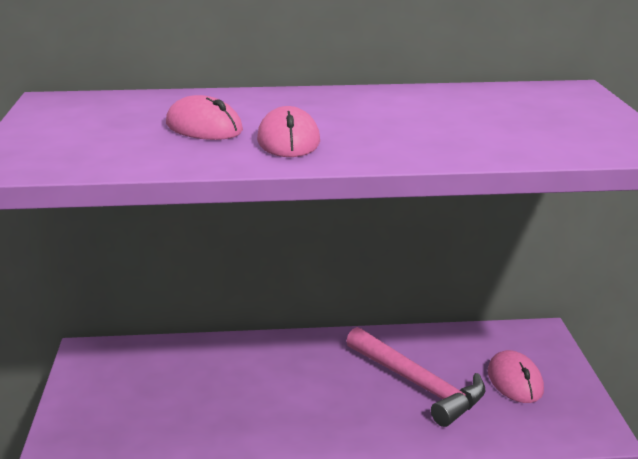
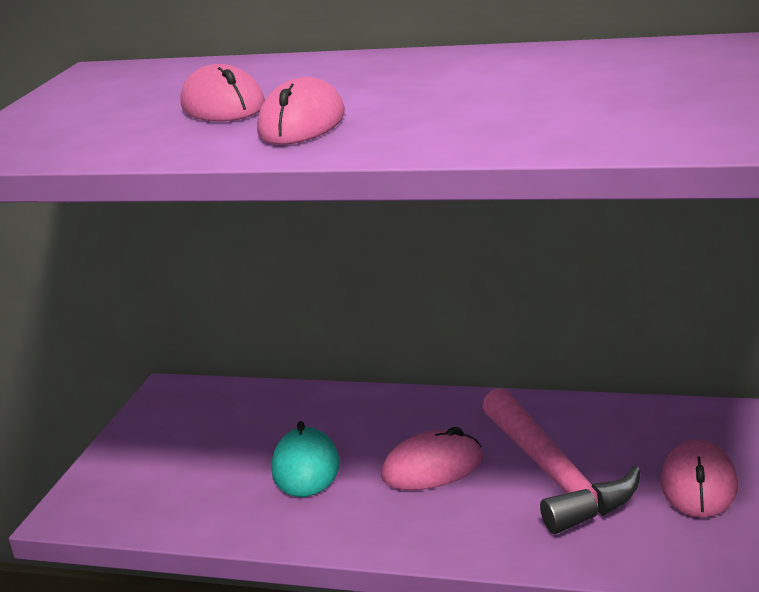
camera: 25 degrees right, 0 degrees up
(235, 400) = (306, 468): none -> turquoise mouse
(330, 389) = (432, 468): none -> pink mouse

